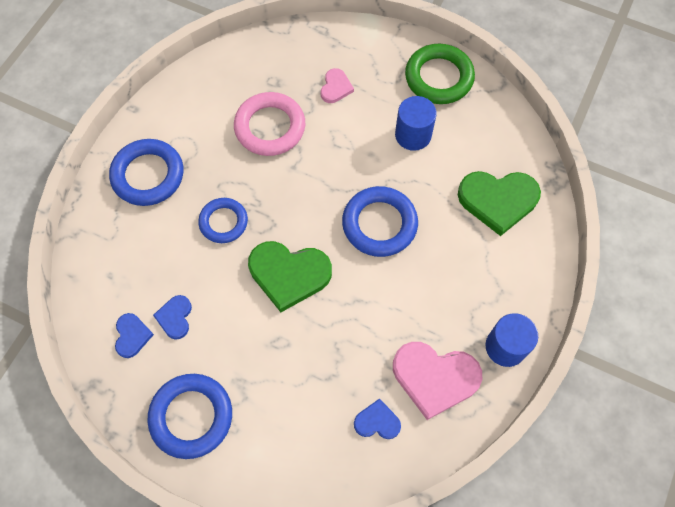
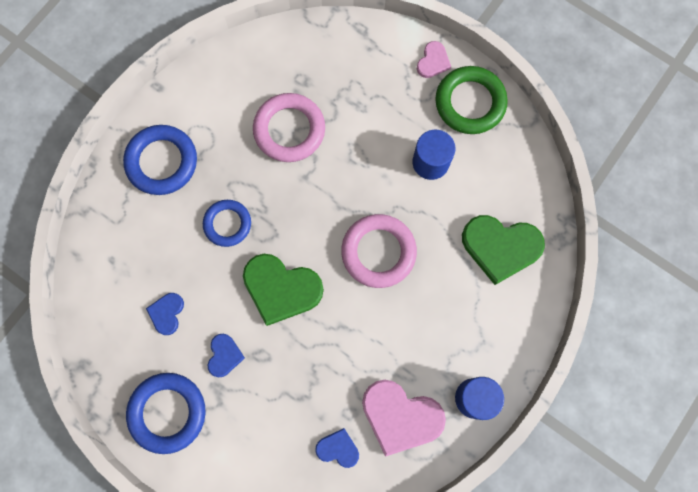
camera: 10 degrees right, 10 degrees up
(132, 336) = (124, 324): blue heart -> blue heart (224, 355)
(335, 87) = (363, 97): pink heart -> pink heart (433, 61)
(379, 224) = (378, 252): blue ring -> pink ring

